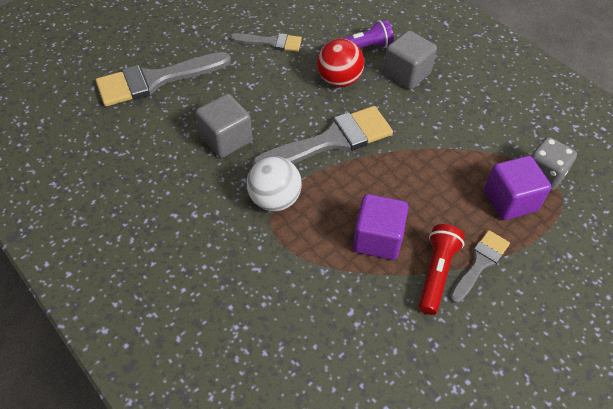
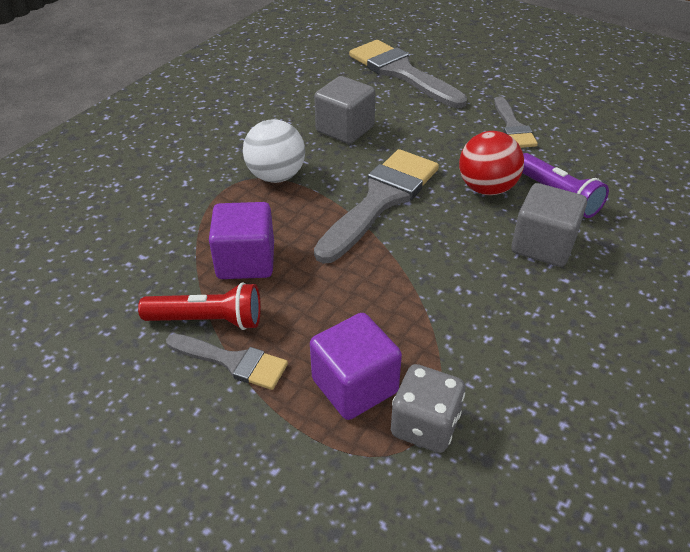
camera: 75 degrees right, 10 degrees down
(331, 141) = (381, 200): grey brush -> grey brush turned 105 degrees counterclockwise

